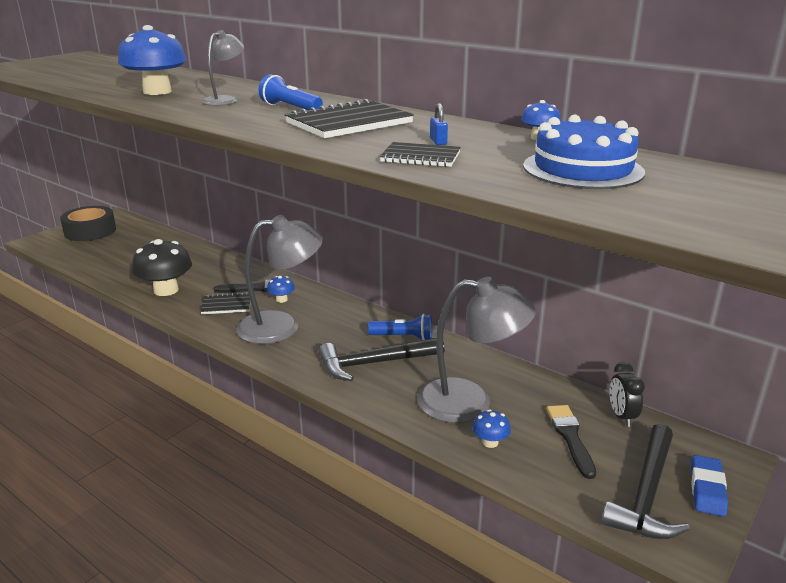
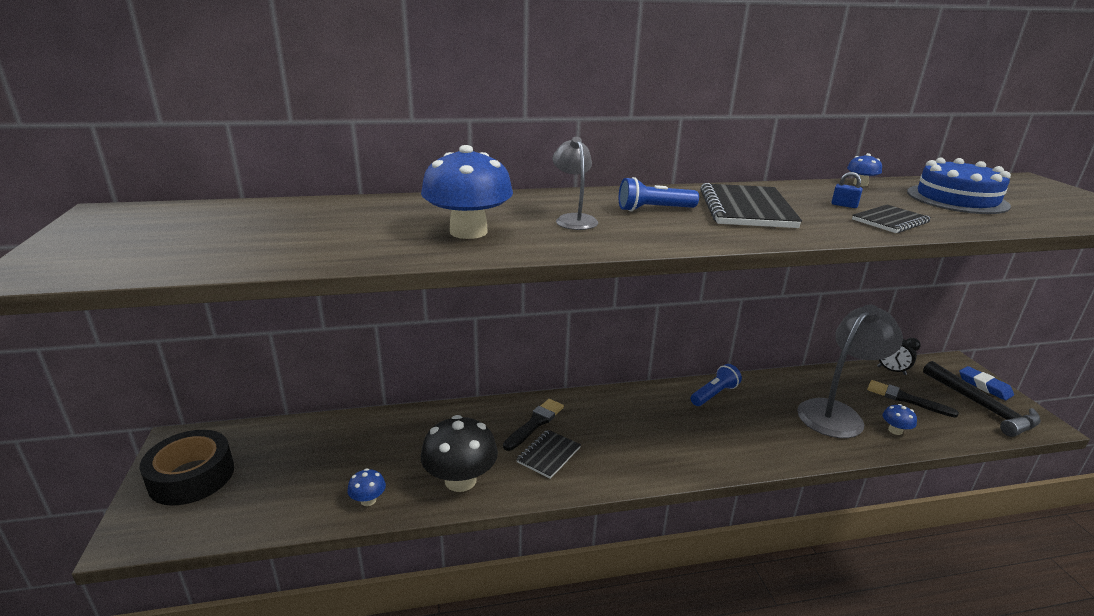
camera: 50 degrees left, 0 degrees up
(281, 299) = (577, 420): blue mushroom -> blue mushroom (368, 500)
(281, 326) = (631, 442): grey lamp -> none
(374, 363) = (744, 425): black hammer -> none

